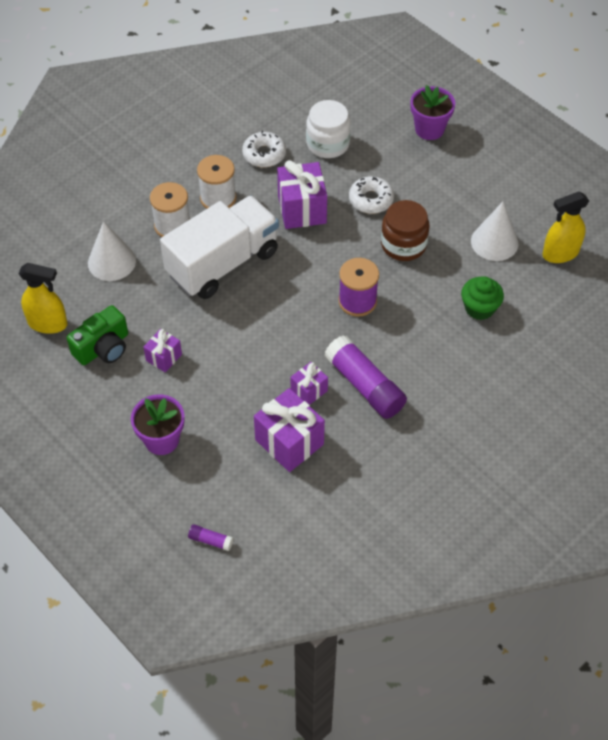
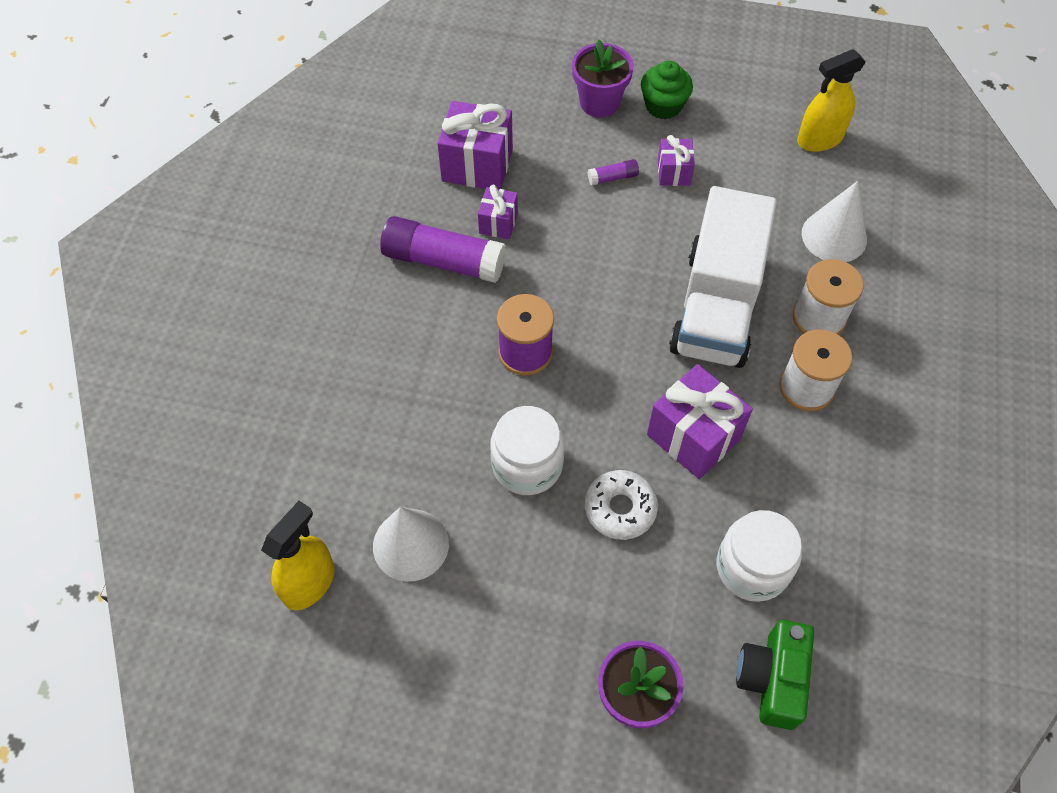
camera: 145 degrees right, 5 degrees up
(103, 348) = (741, 148): green camera -> green camera (772, 679)
(210, 540) = (479, 53): purple glue stick -> purple glue stick (612, 177)
(264, 154) = (816, 491): white donut -> none
(403, 244) = (527, 464): brown jar -> white jar
(479, 308) = (372, 431): green cupcake -> green cupcake (663, 106)

